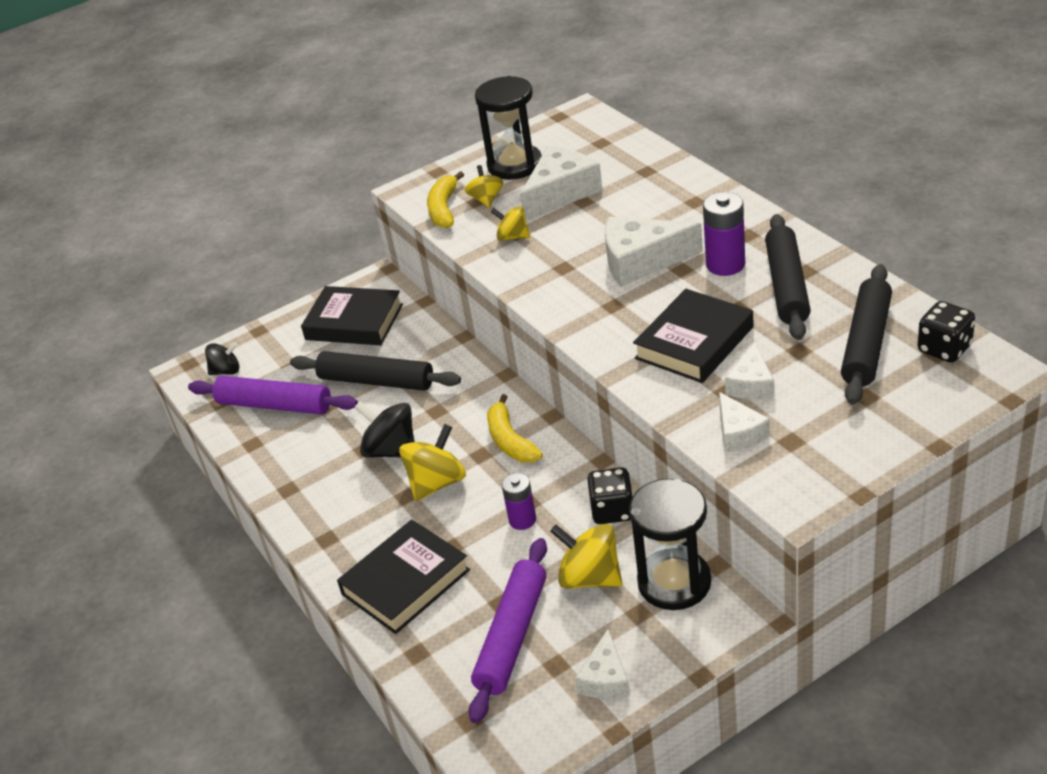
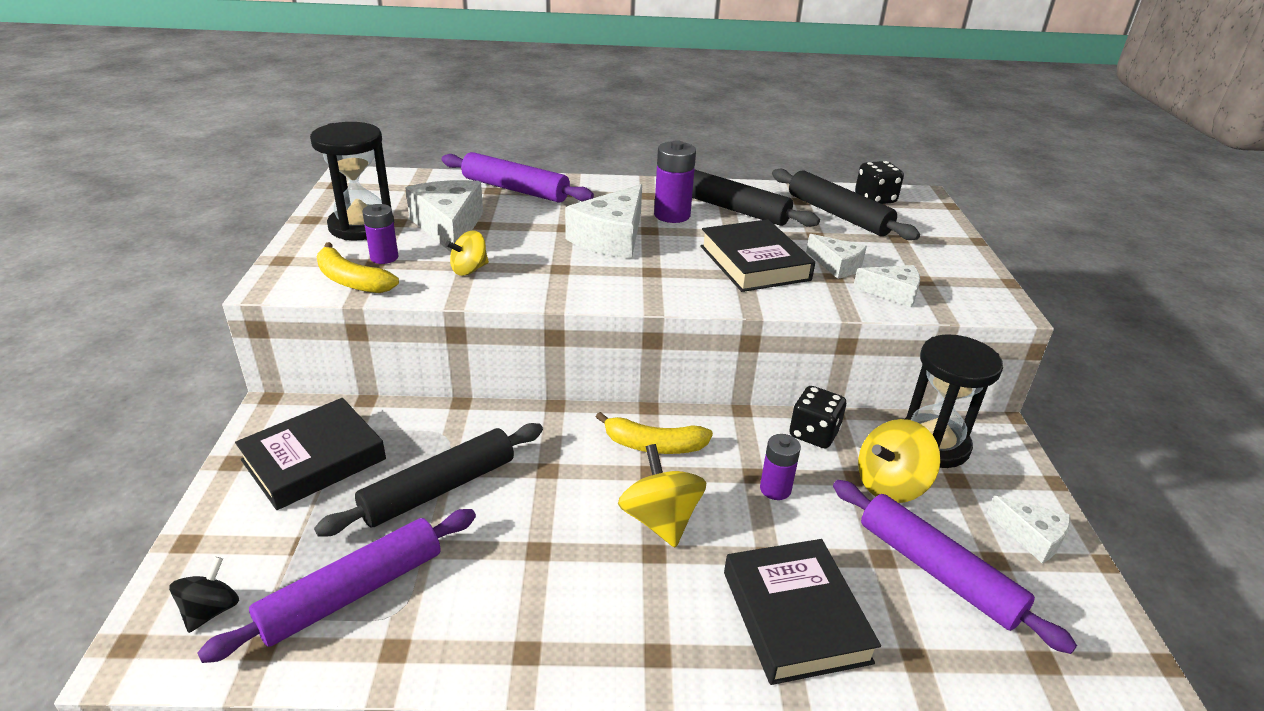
camera: 65 degrees left, 5 degrees down
(391, 450) = (568, 530): black spinning top -> none
(486, 199) = (384, 257): yellow spinning top -> purple battery
(662, 178) = (515, 189): none -> purple rolling pin

